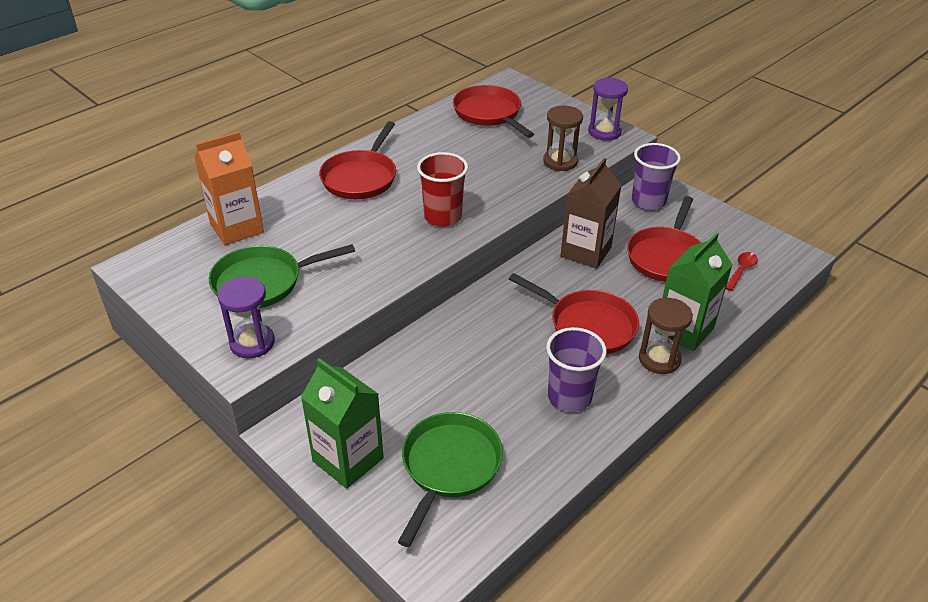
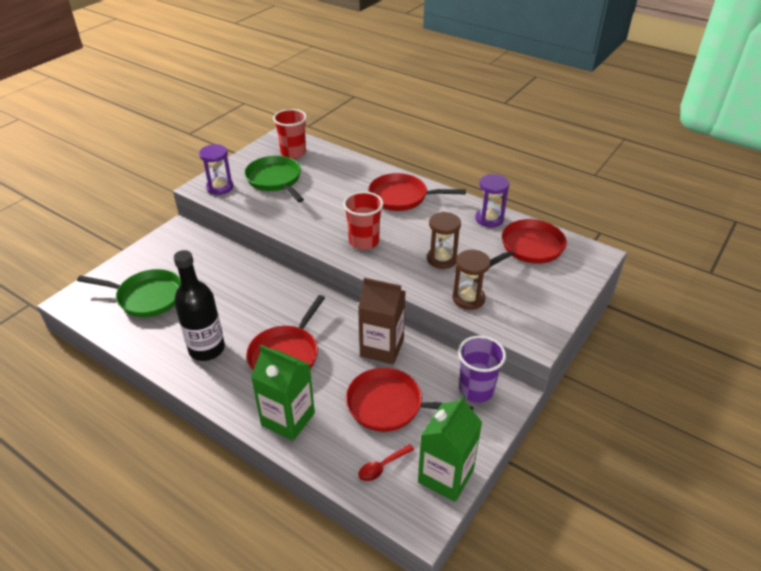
camera: 80 degrees right, 0 degrees up
(195, 259) = (293, 153): none -> red cup
(237, 228) = (327, 160): orange carton -> none
(348, 459) = (156, 255): green carton -> green carton (445, 476)
(569, 397) = (207, 349): purple cup -> black bottle
(604, 132) = (536, 325): purple hourglass -> purple hourglass (489, 219)
(659, 359) = (250, 401): brown hourglass -> brown hourglass (442, 259)
(741, 271) = (382, 467): red spoon -> red spoon turned 120 degrees clockwise

